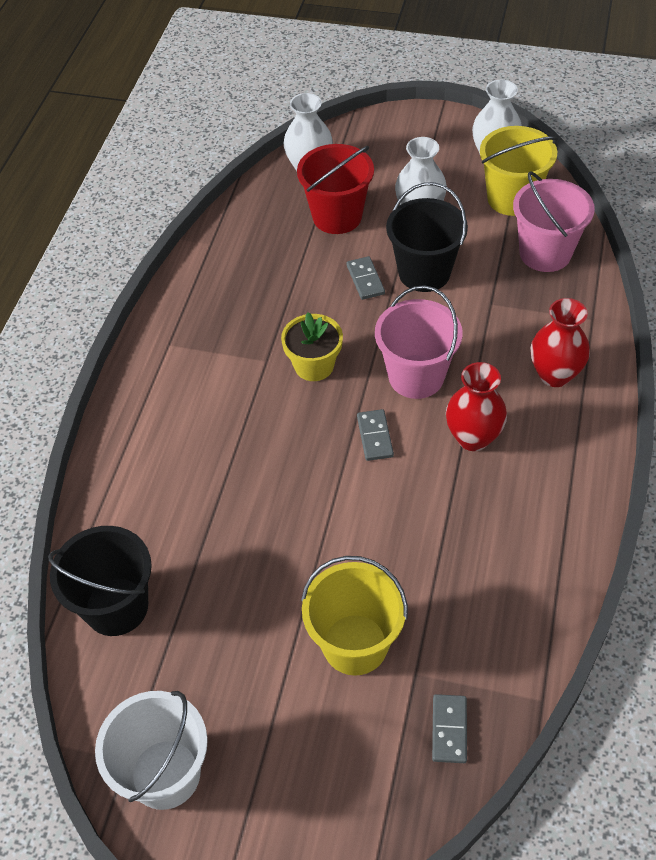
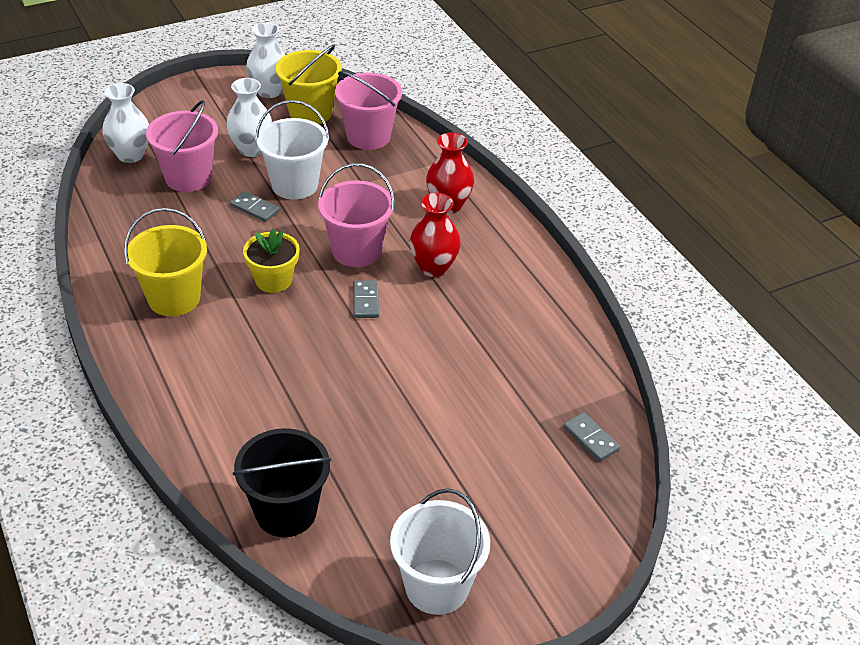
camera: 45 degrees left, 10 degrees down
(337, 216) = (188, 177): red bucket -> pink bucket
(355, 644) = (483, 429): yellow bucket -> yellow bucket (174, 298)
(375, 436) = (366, 301): grey domino -> grey domino turned 45 degrees clockwise
(424, 273) = (295, 185): black bucket -> white bucket

